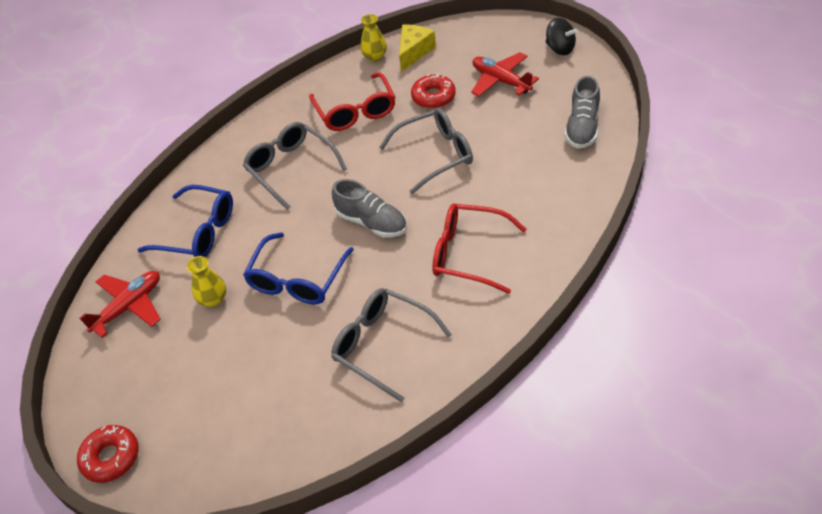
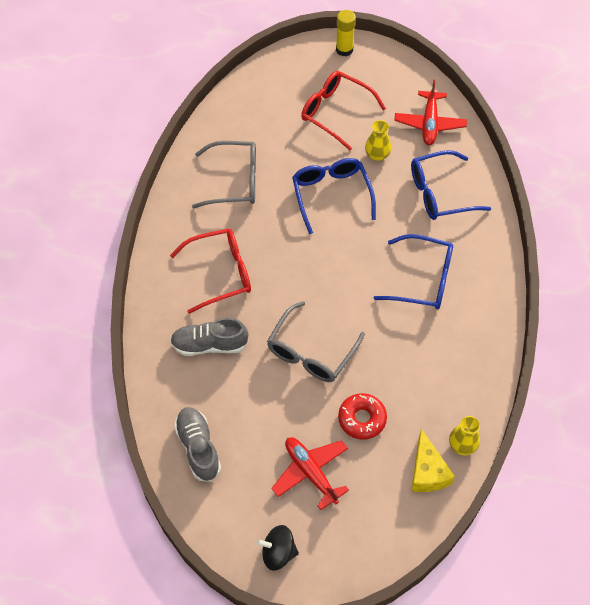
camera: 140 degrees right, 10 degrees up
(111, 457) = (344, 49): red donut -> yellow glue stick
(291, 169) = (422, 279): grey glasses -> blue glasses
(355, 111) = (422, 366): red glasses -> red glasses (336, 113)
(372, 222) = (314, 264): grey shoe -> grey shoe (209, 345)
(501, 81) = (311, 473): red plane -> red plane turned 135 degrees counterclockwise

